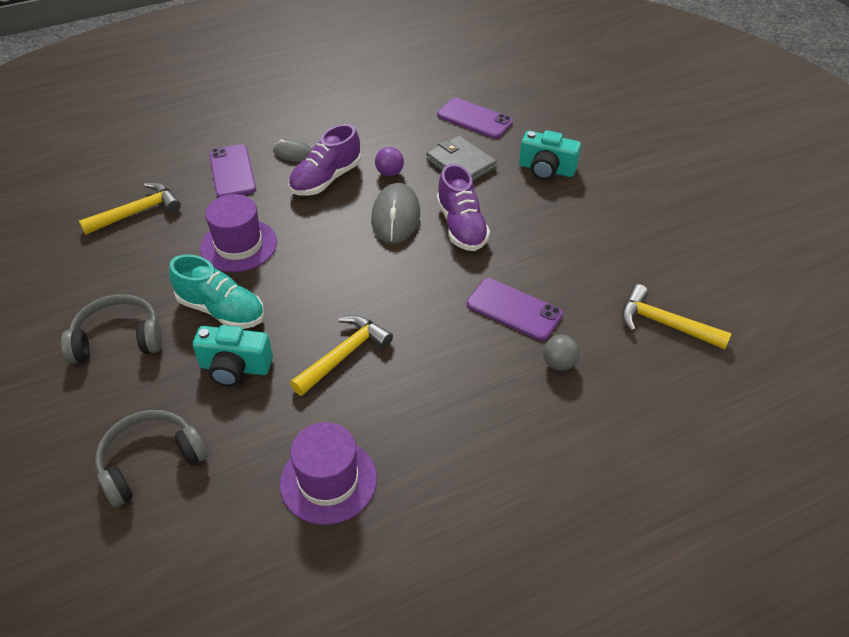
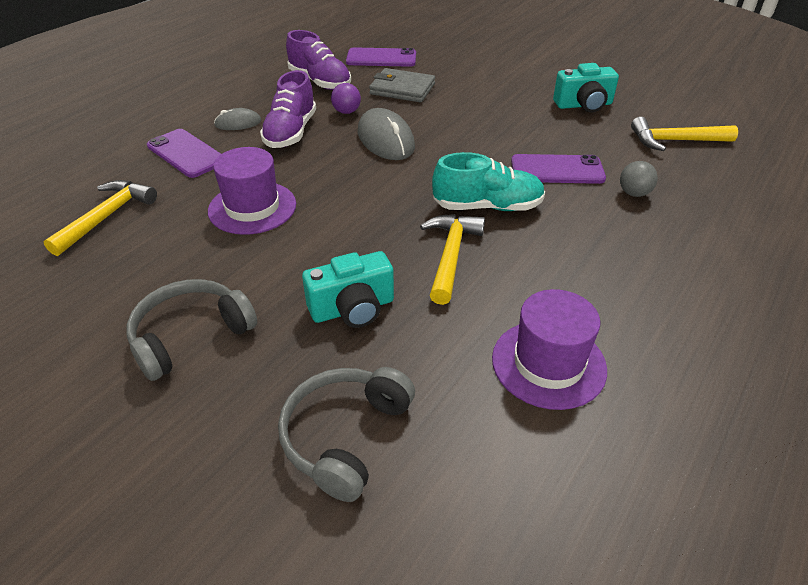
camera: 30 degrees left, 5 degrees down
(221, 310) = (288, 266): turquoise shoe -> turquoise shoe (487, 207)
(461, 226) = (450, 129): purple shoe -> purple shoe (320, 82)
(546, 169) = (476, 74): turquoise camera -> turquoise camera (583, 105)

